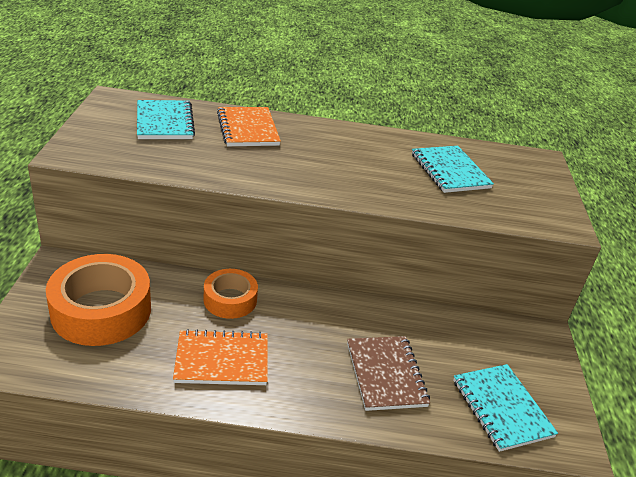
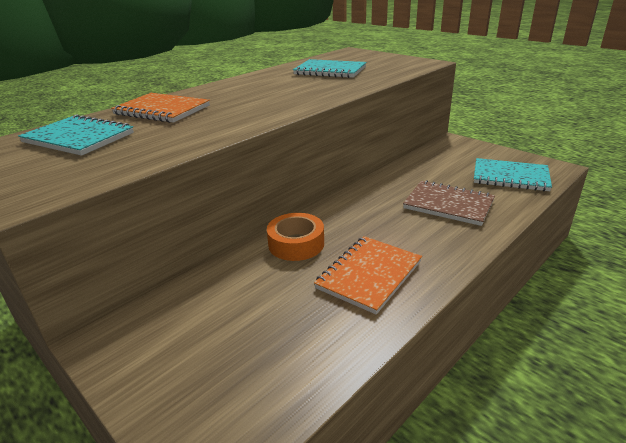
camera: 45 degrees left, 5 degrees down
(101, 310) = (221, 331): orange tape -> none

